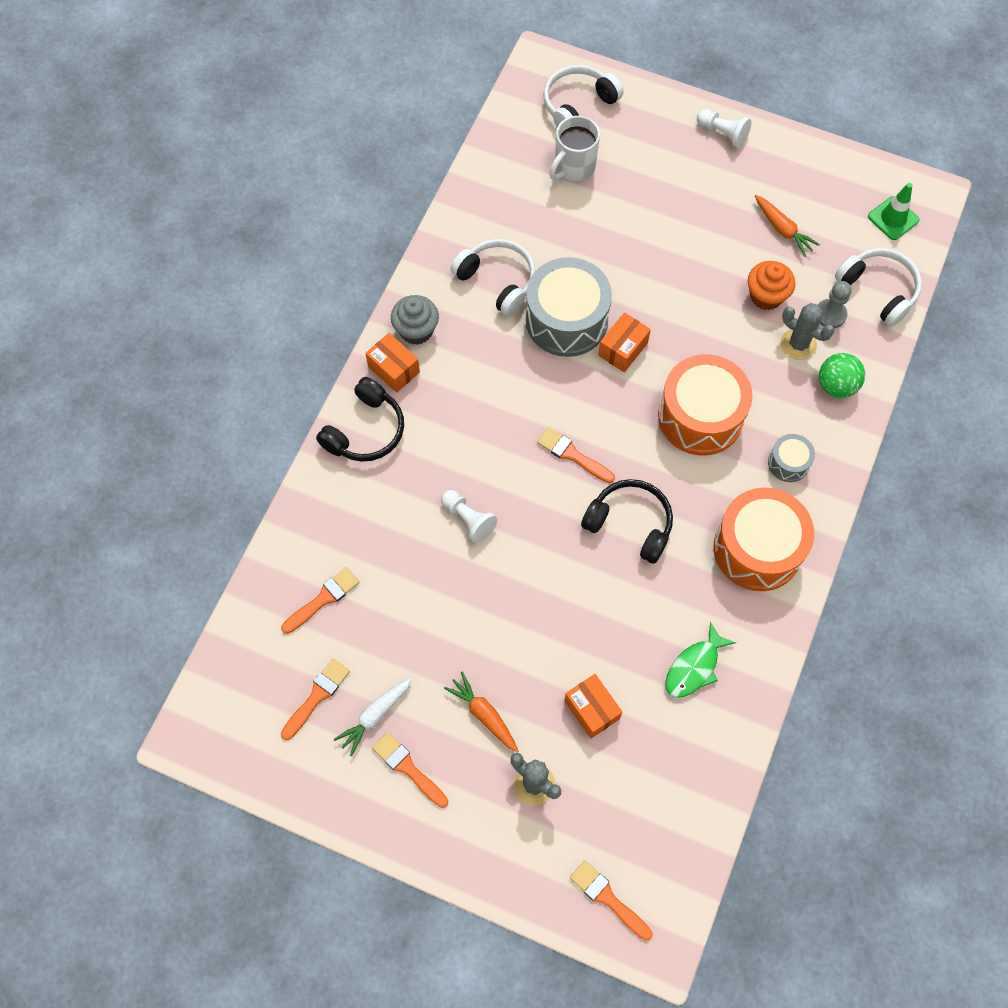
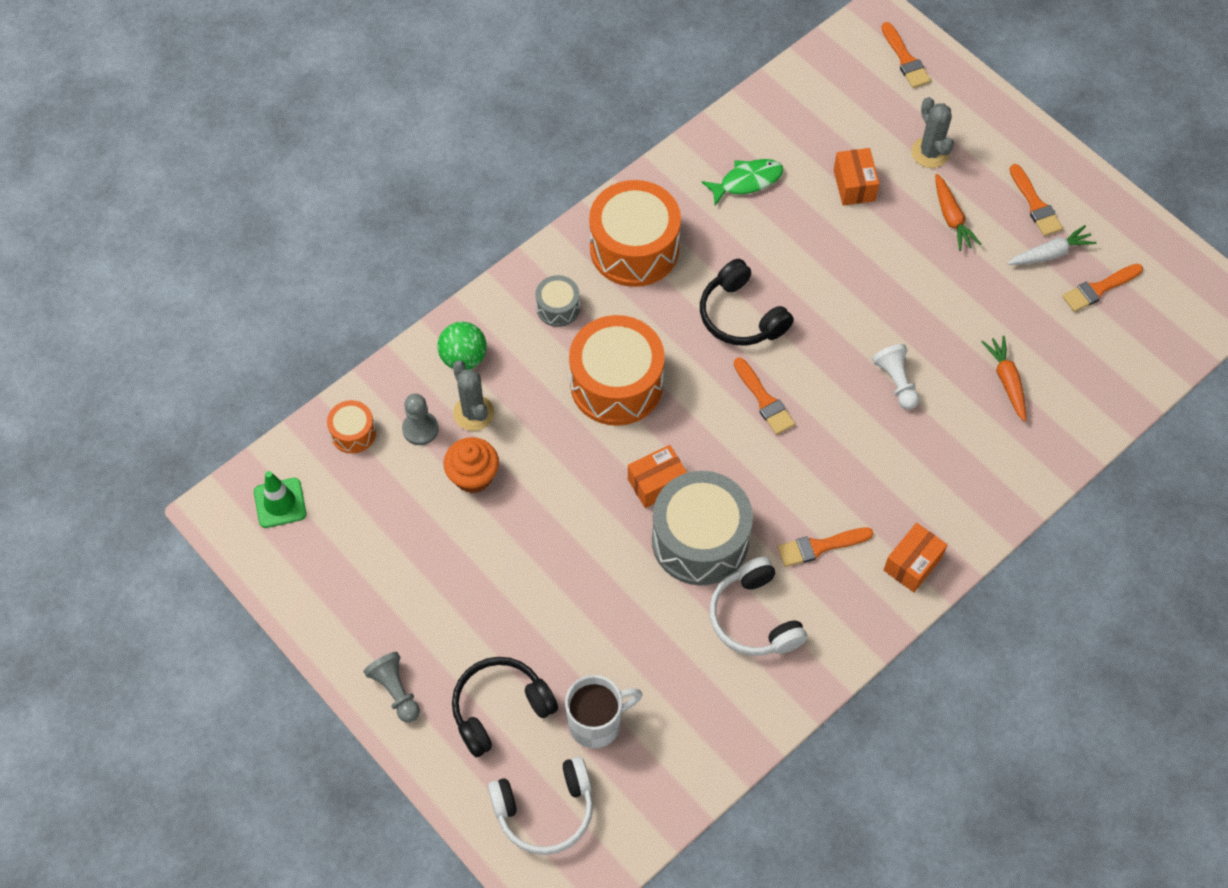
camera: 155 degrees left, 5 degrees down
(323, 599) = (1066, 367): orange brush -> orange brush (820, 546)
(365, 430) = (967, 510): black headphones -> black headphones (500, 708)
(394, 369) = (912, 564): orange box -> orange box turned 60 degrees clockwise
(416, 330) = (870, 598): grey cupcake -> none
(723, 133) = (395, 691): white pawn -> grey pawn
(782, 229) = (406, 542): orange carrot -> orange carrot (1007, 381)
(878, 290) = (353, 433): white headphones -> orange drum

